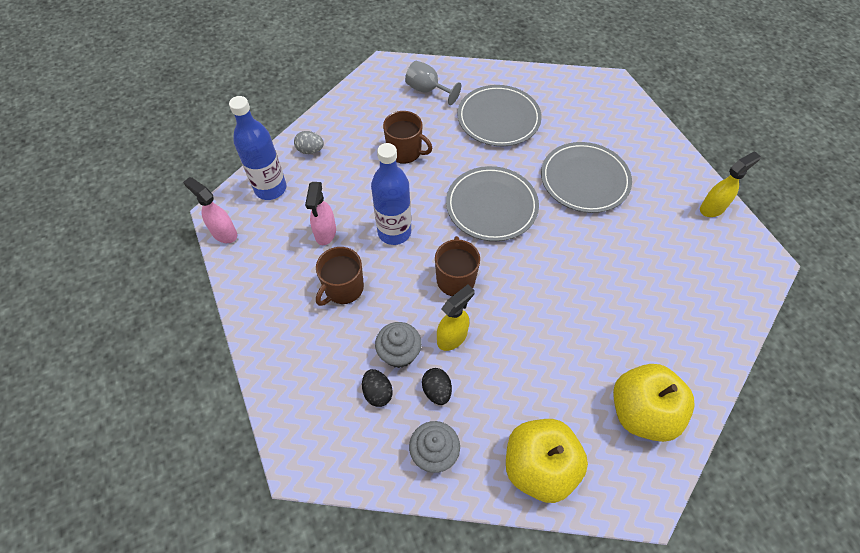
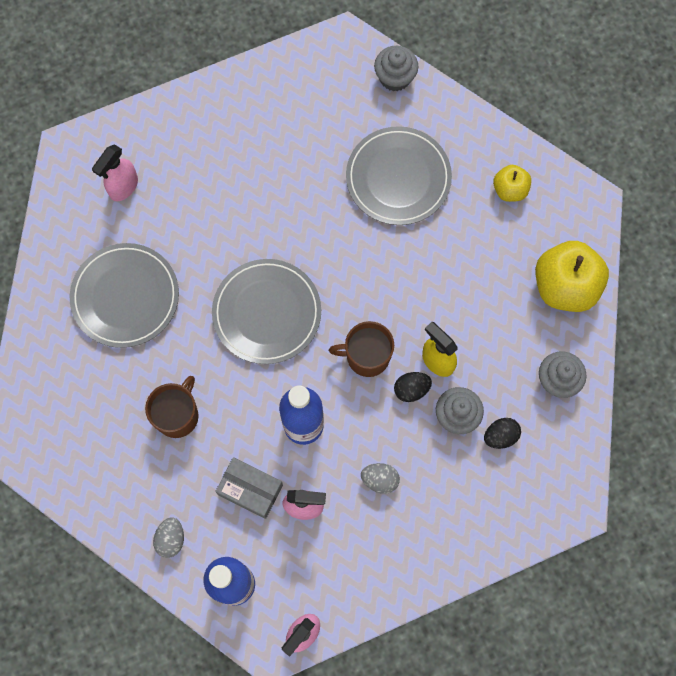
camera: 90 degrees left, 15 degrees up
(343, 197) = (250, 490): none -> grey box
(343, 288) = (380, 480): brown mug -> grey egg
(427, 90) = (67, 387): grey goblet -> none
(437, 391) = (496, 377): black egg -> black egg (411, 389)
(584, 180) = (230, 205): grey plate -> grey plate (398, 178)
(588, 114) = (123, 187): none -> pink spray bottle
(641, 412) = (510, 190): yellow apple -> yellow apple, size x0.54
(712, 208) = (273, 76): yellow spray bottle -> none
(741, 305) = (395, 77): none -> grey cupcake

